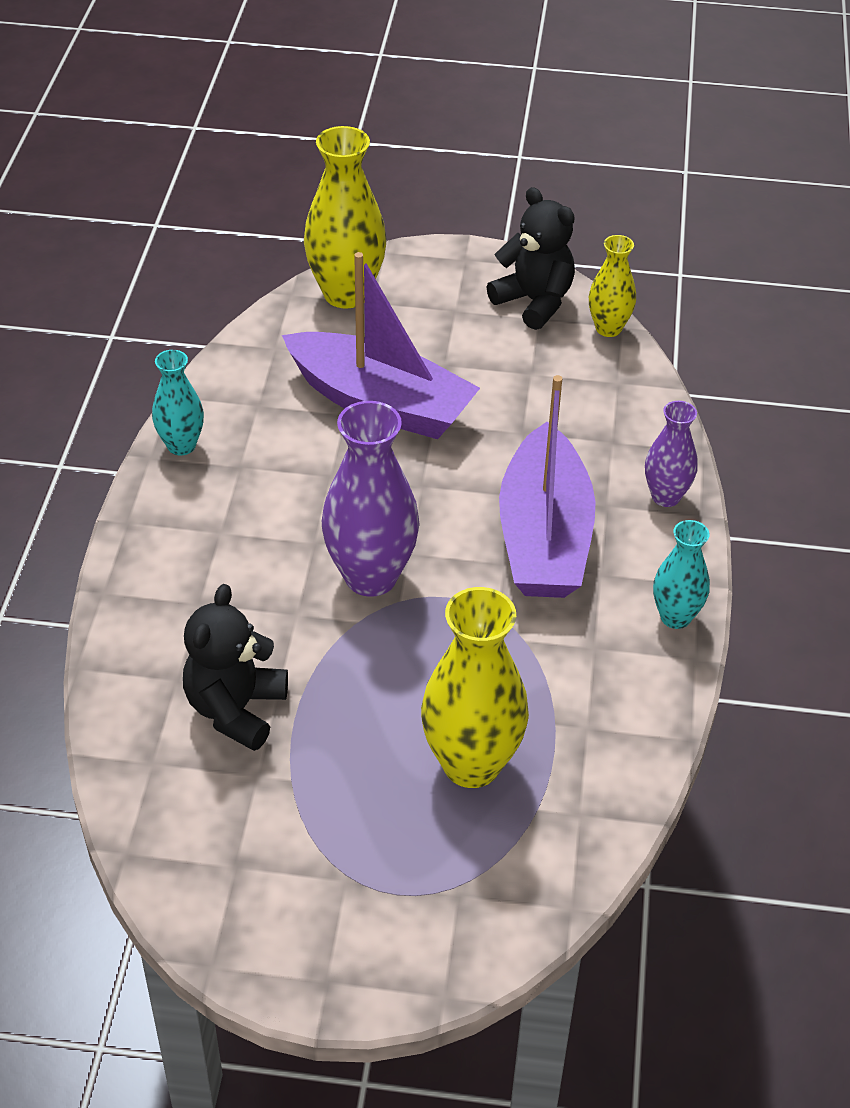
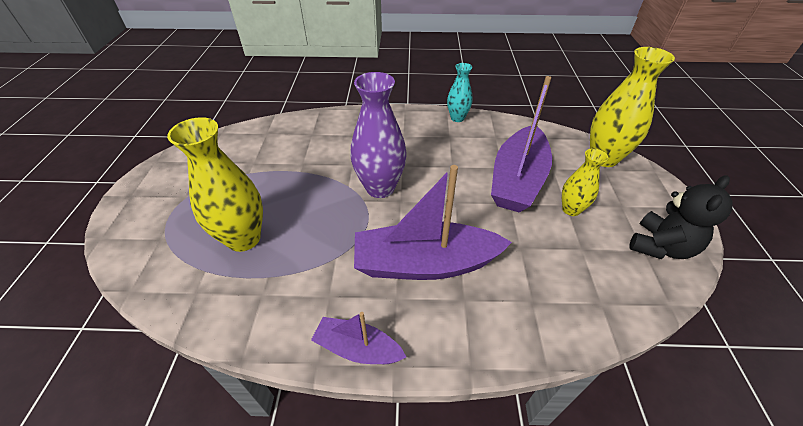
camera: 85 degrees right, 0 degrees up
(236, 709) = (293, 152): black teddy bear -> none
(608, 328) = (662, 295): yellow vase -> yellow vase (571, 209)
(666, 496) = (484, 340): purple vase -> none
(675, 617) = (358, 348): turquoise vase -> purple boat

